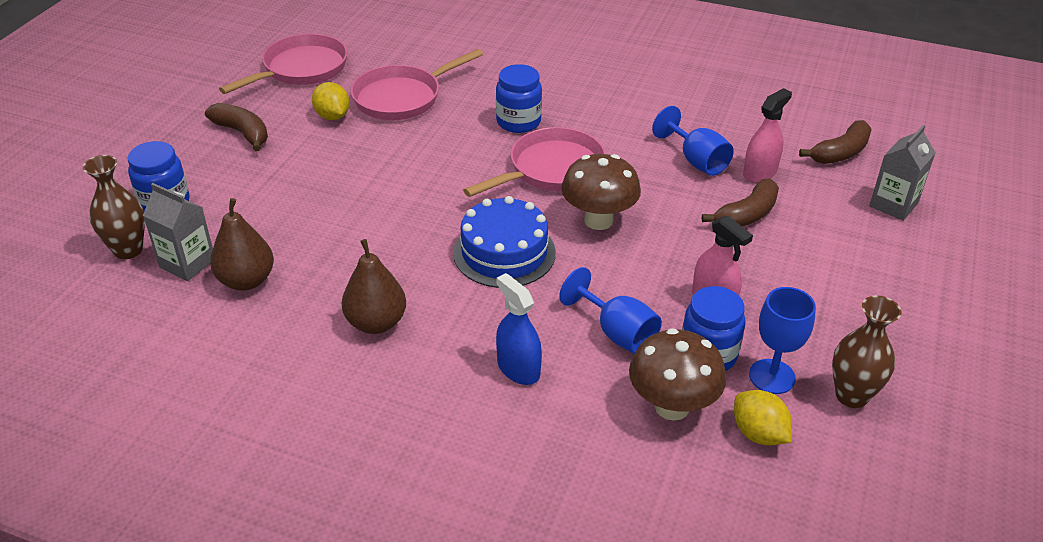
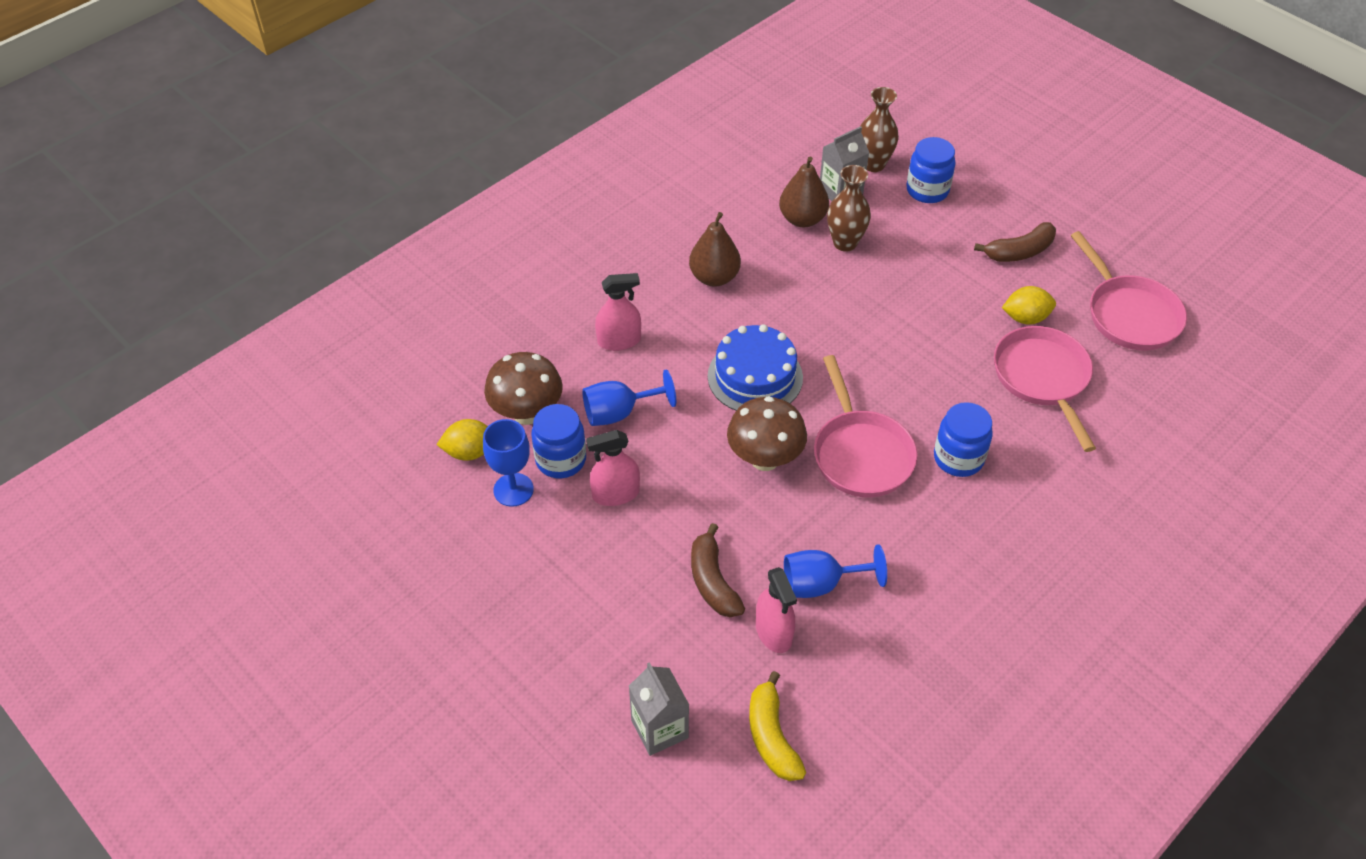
camera: 115 degrees right, 10 degrees up
(518, 368) = (619, 340): blue spray bottle -> pink spray bottle
(840, 153) = (772, 737): brown banana -> yellow banana
(851, 396) = (461, 531): brown vase -> brown vase (845, 243)

